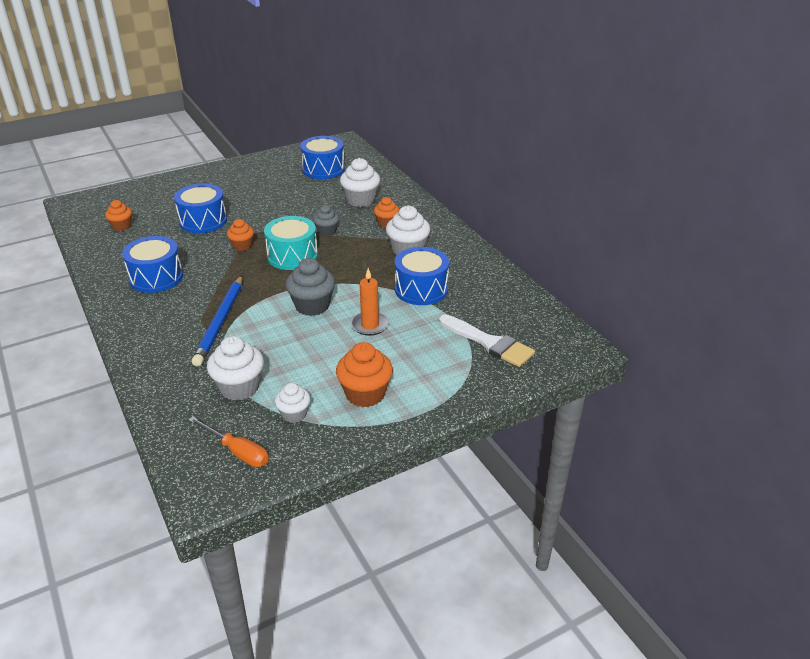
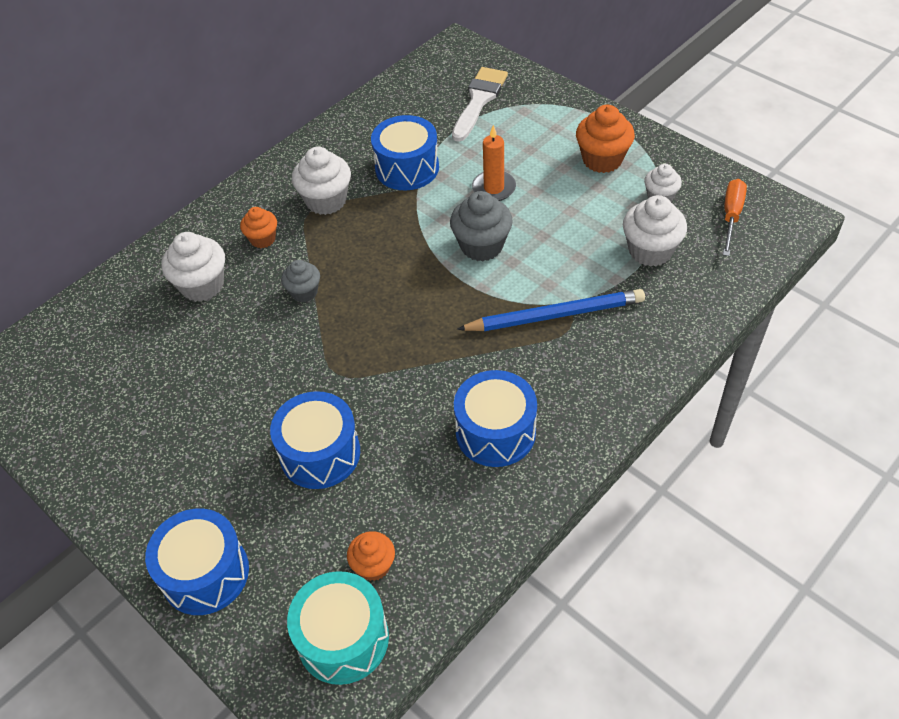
camera: 105 degrees left, 15 degrees up
(242, 246) = (375, 370): orange cupcake -> none
(292, 256) = (381, 304): turquoise drum -> turquoise drum (343, 638)
(323, 169) = (103, 365): blue drum -> blue drum (205, 573)

